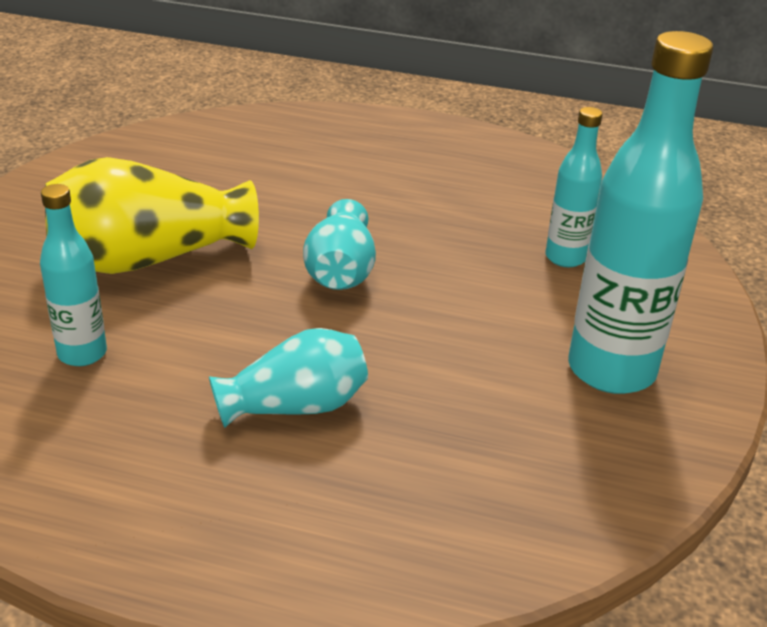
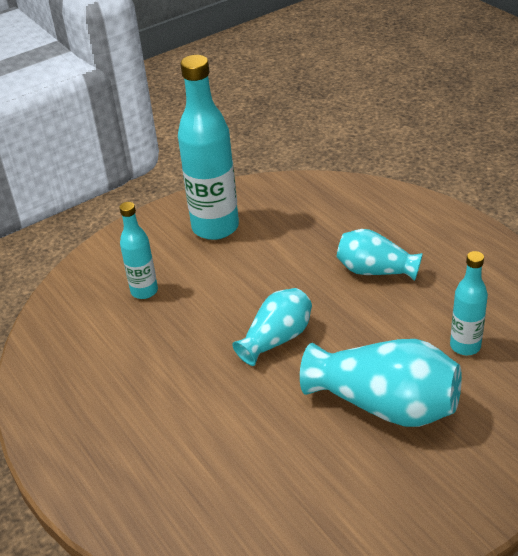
camera: 135 degrees left, 5 degrees up
(148, 259) = (385, 405): yellow vase -> turquoise vase

